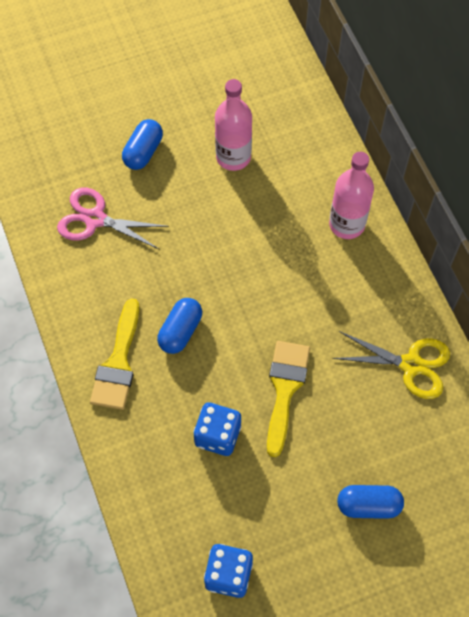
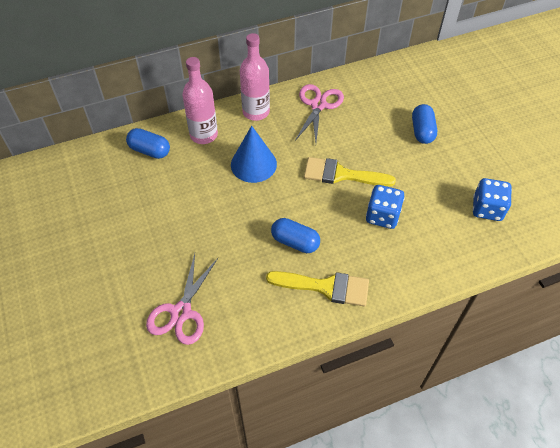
camera: 90 degrees left, 10 degrees down
(143, 152) = (113, 275): blue capsule -> blue capsule (150, 151)
(233, 157) = (130, 206): pink bottle -> pink bottle (256, 112)
(299, 283) = (253, 164): none -> blue cone
(411, 365) = (318, 105): yellow scissors -> pink scissors

